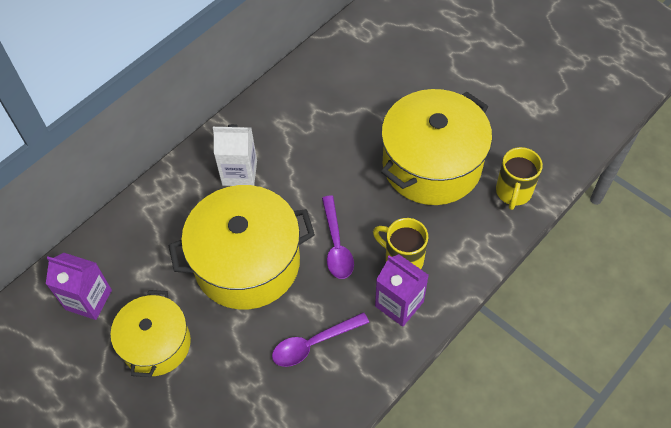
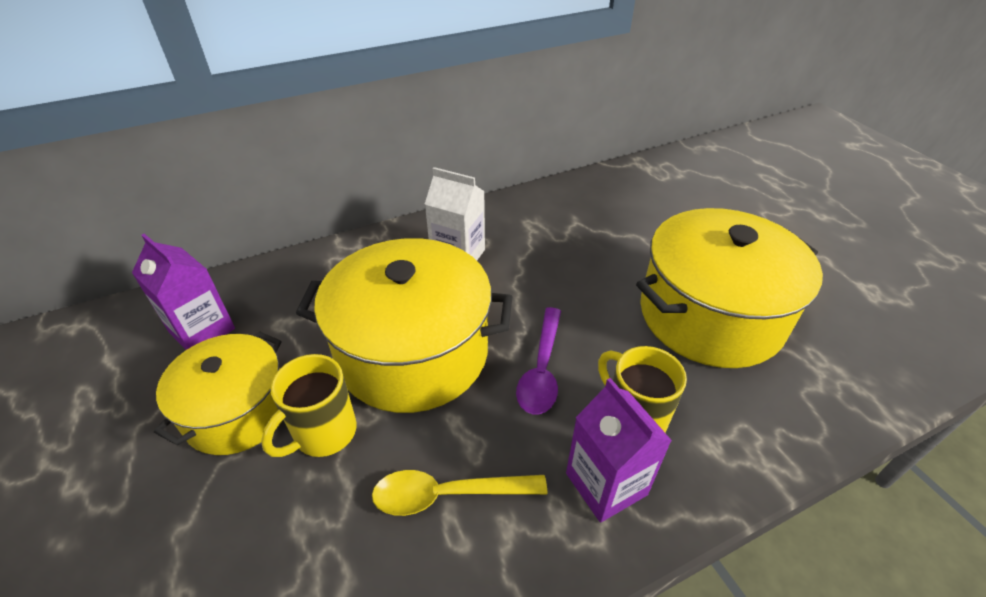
camera: 20 degrees right, 15 degrees down
(313, 344) = (447, 494): purple spoon -> yellow spoon
(513, 192) = (831, 385): yellow mug -> yellow mug (323, 433)

